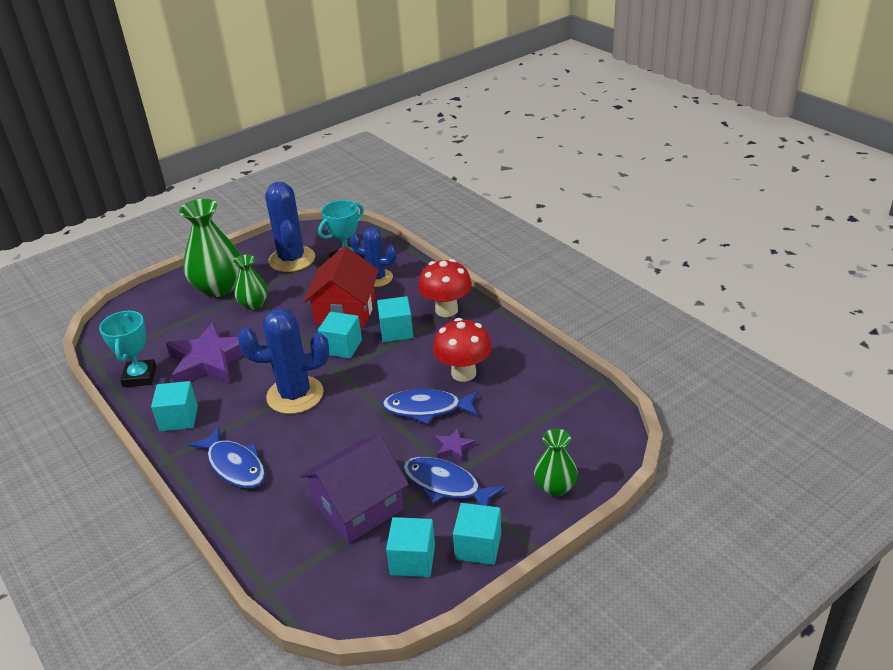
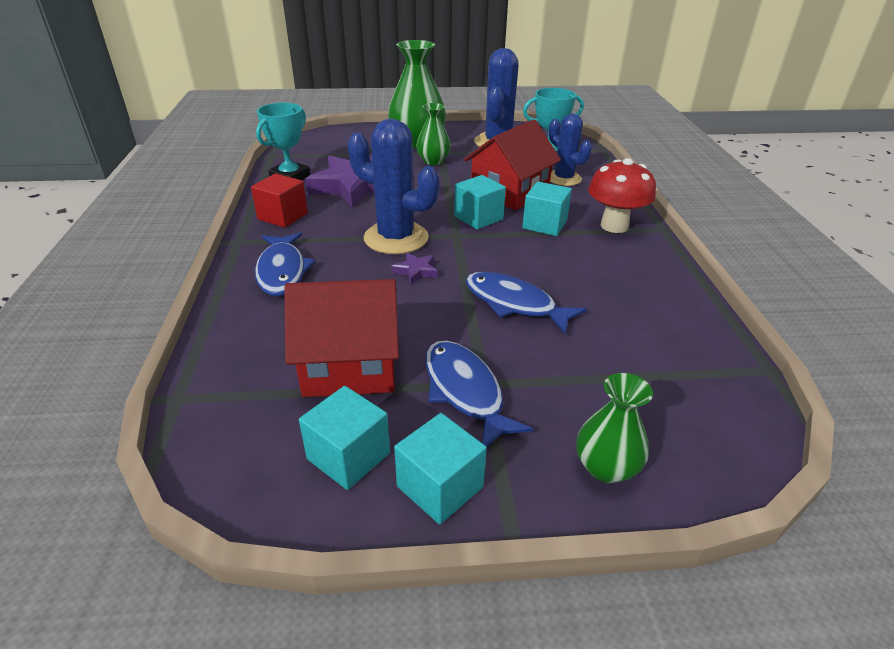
camera: 30 degrees right, 0 degrees up
(179, 418) = (283, 216): turquoise cube -> red cube
(358, 507) = (350, 365): purple house -> red house
(453, 447) = (510, 355): purple star -> purple star (416, 271)
(463, 373) = (586, 287): red mushroom -> none

